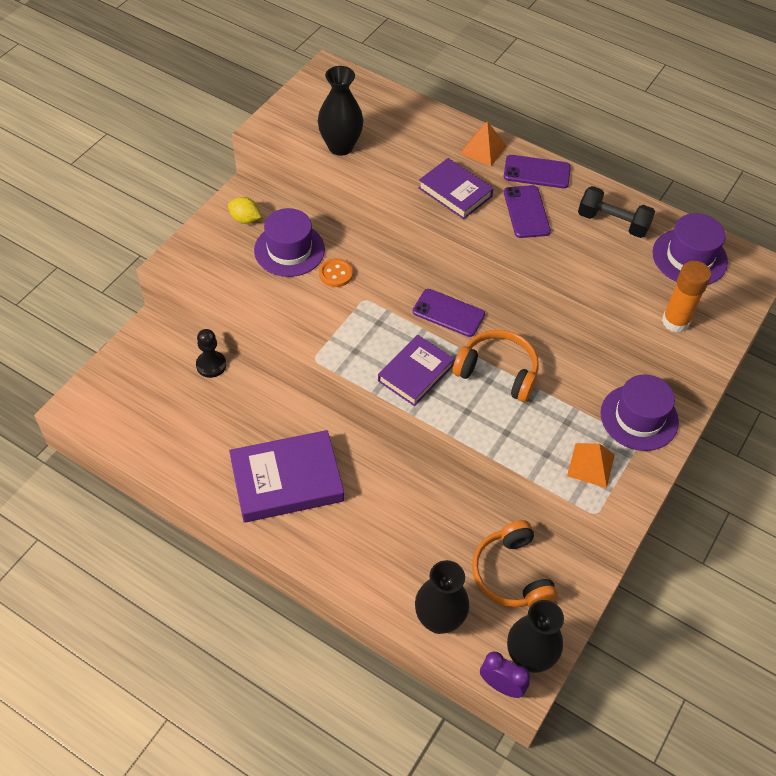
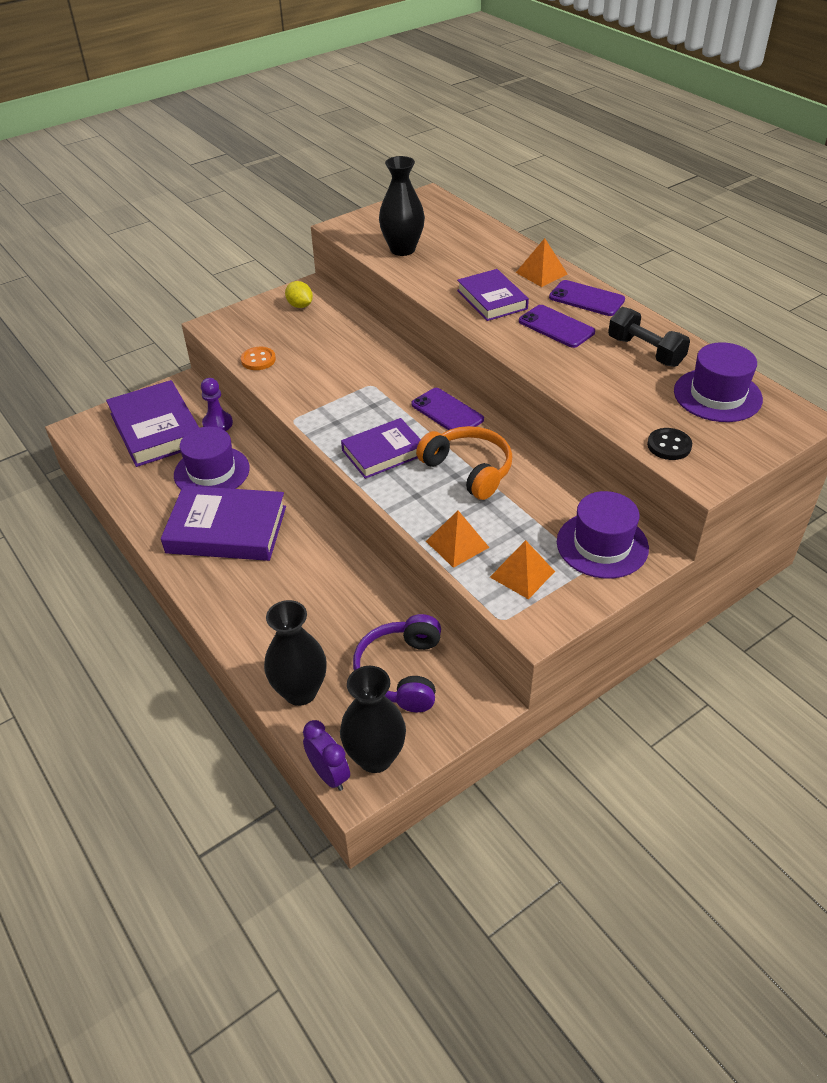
camera: 25 degrees right, 10 degrees down
(153, 388) = (156, 429): none -> purple book
(211, 365) = (217, 423): black pawn -> purple pawn
(289, 250) = (325, 334): purple hat -> purple hat (211, 472)
(336, 274) = (356, 360): orange button -> orange button (258, 360)
(511, 574) = (401, 672): orange headphones -> purple headphones
(525, 451) = (457, 544): none -> orange pyramid
(526, 212) = (556, 327): purple phone -> purple phone turned 60 degrees counterclockwise
(675, 321) = (669, 445): orange glue stick -> black button

